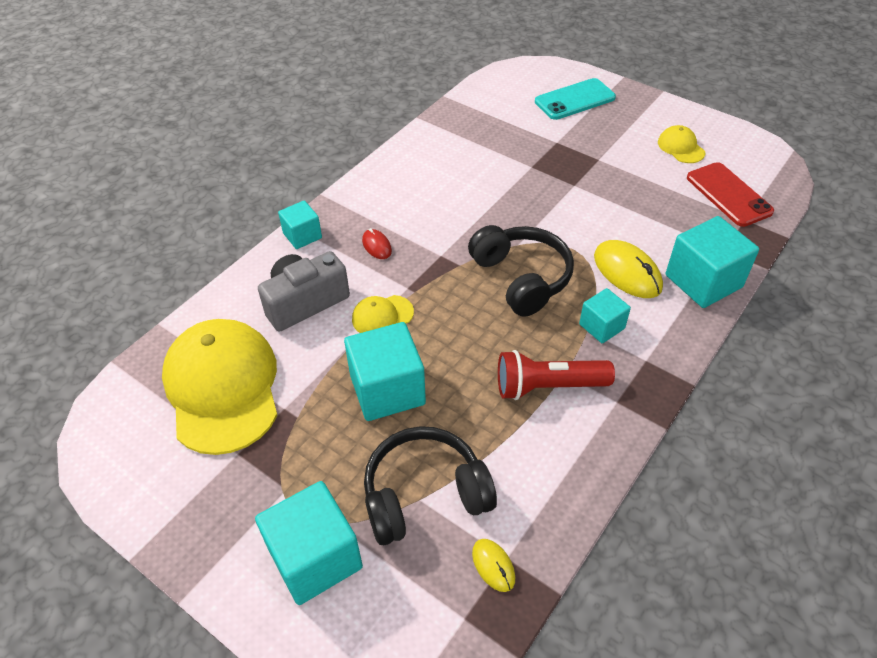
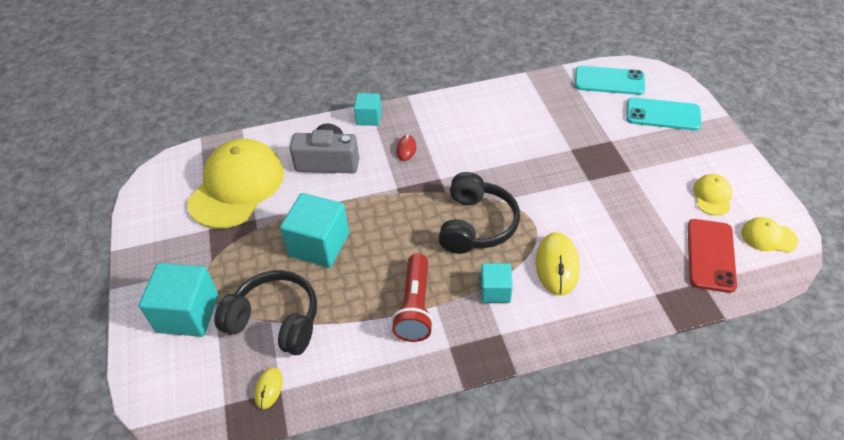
camera: 40 degrees right, 0 degrees up
(382, 316) = (363, 197): yellow cap -> yellow cap (768, 237)
(501, 91) = (609, 81): none -> turquoise phone
(548, 386) = (415, 307): red flashlight -> red flashlight turned 120 degrees counterclockwise
(703, 281) = (609, 307): turquoise cube -> none

